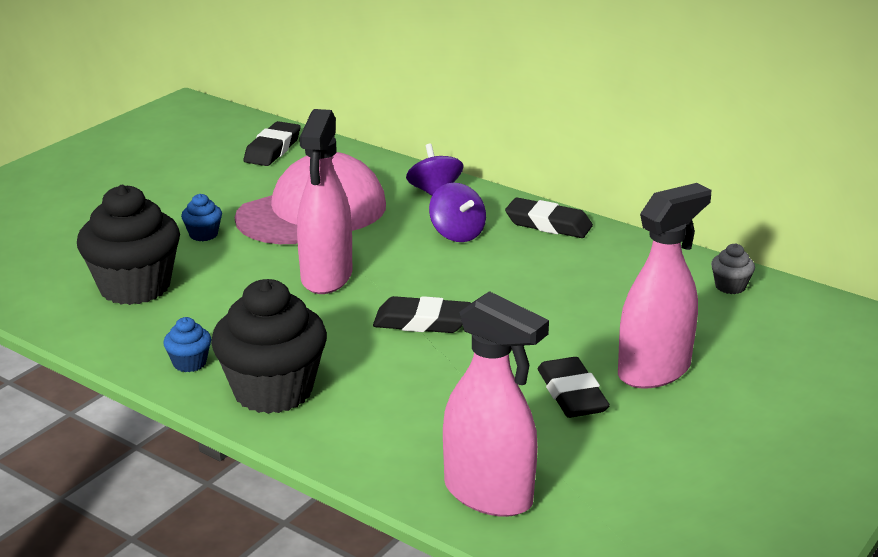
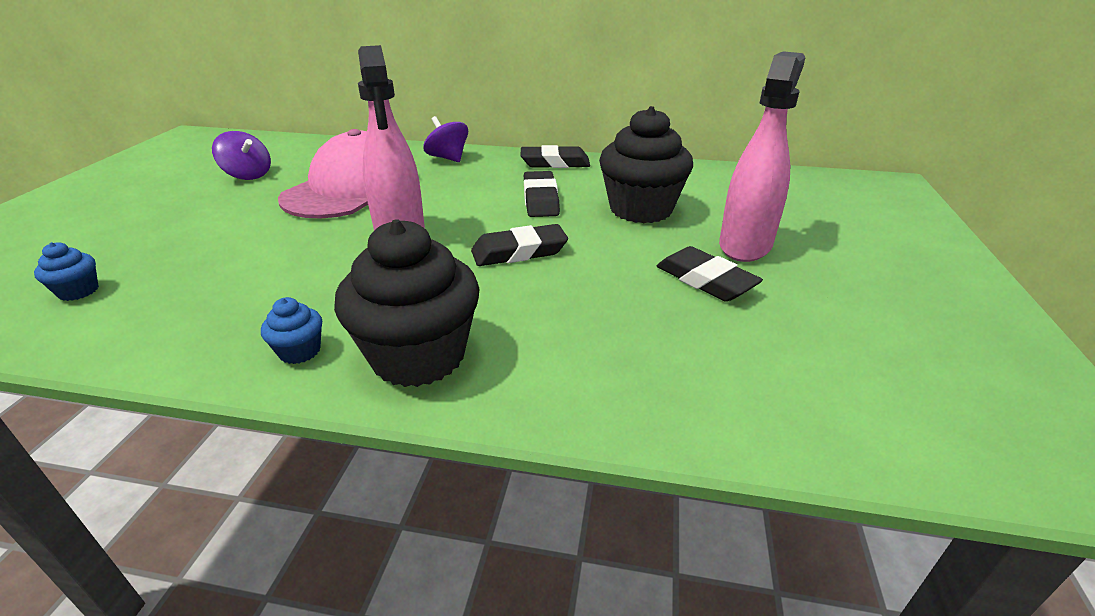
camera: 25 degrees left, 5 degrees up
(135, 287) = (194, 286): black cupcake -> black cupcake (640, 209)
(203, 234) = (252, 224): blue cupcake -> blue cupcake (78, 291)
(272, 149) = (286, 152): black eraser -> black eraser (540, 199)
(457, 234) = (490, 181): purple spinning top -> purple spinning top (248, 175)
(489, 494) = (740, 404): pink spray bottle -> none
(730, 286) = (724, 177): grey cupcake -> none

